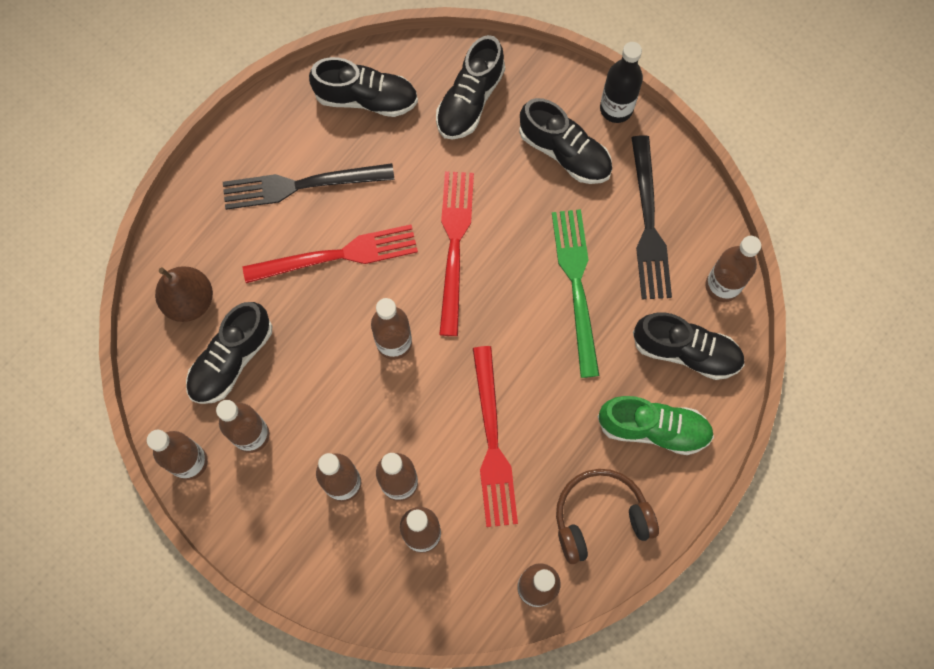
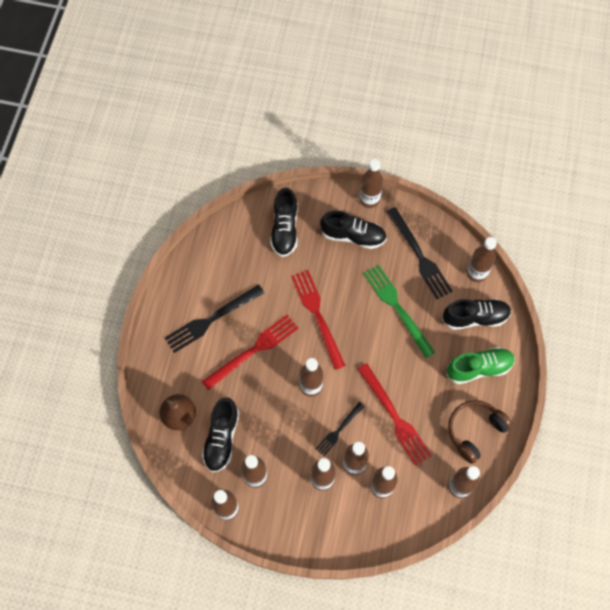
camera: 25 degrees left, 5 degrees down
(366, 98) = (224, 253): black shoe -> none
(401, 424) = (338, 430): none -> black fork
(616, 109) = (369, 199): black bottle -> brown bottle

